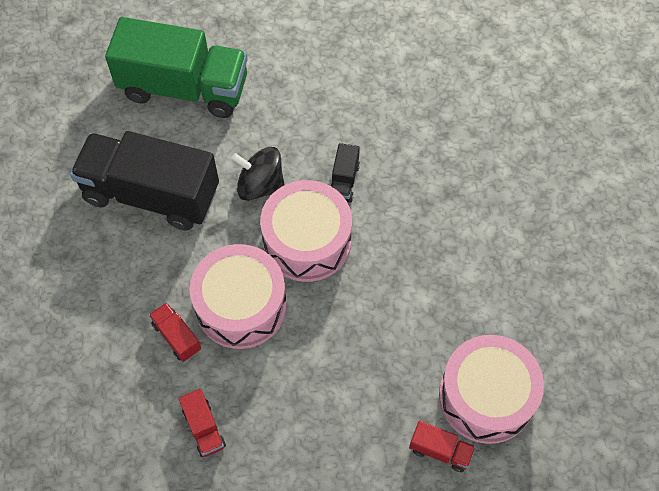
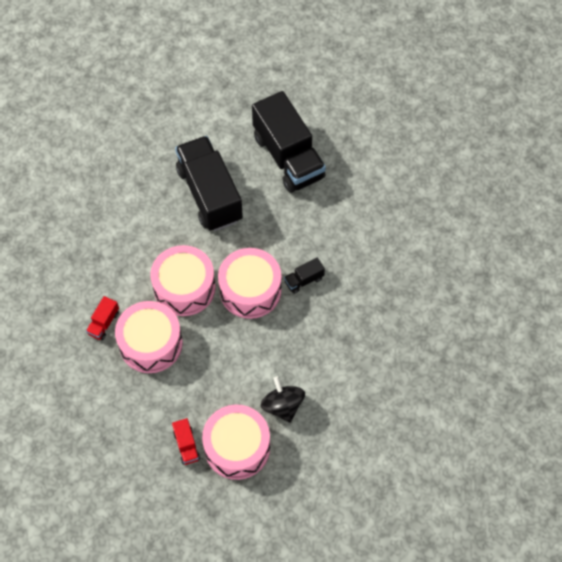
camera: 50 degrees right, 0 degrees up
(177, 337) = (141, 271): red truck -> none
(184, 88) = (288, 157): green truck -> black truck
(260, 185) = (263, 241): black spinning top -> black spinning top (282, 405)
(278, 394) = (151, 343): none -> pink drum

